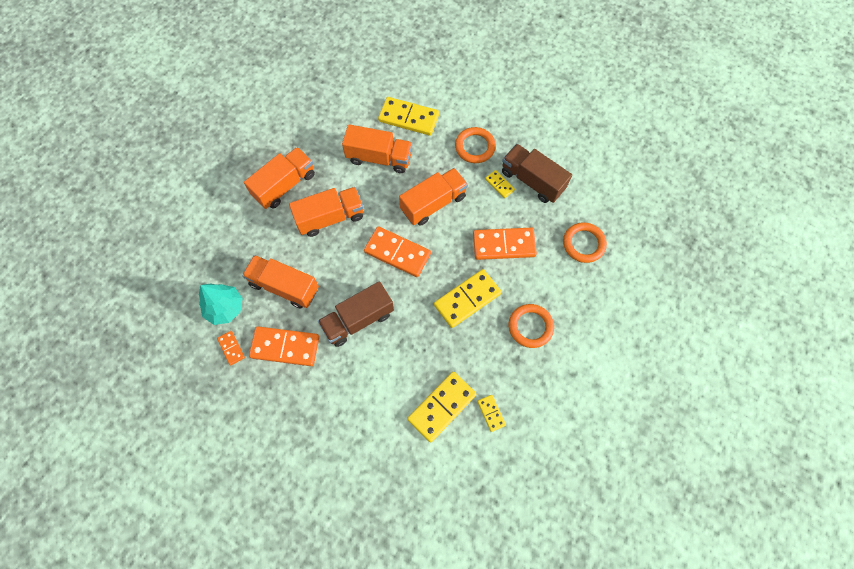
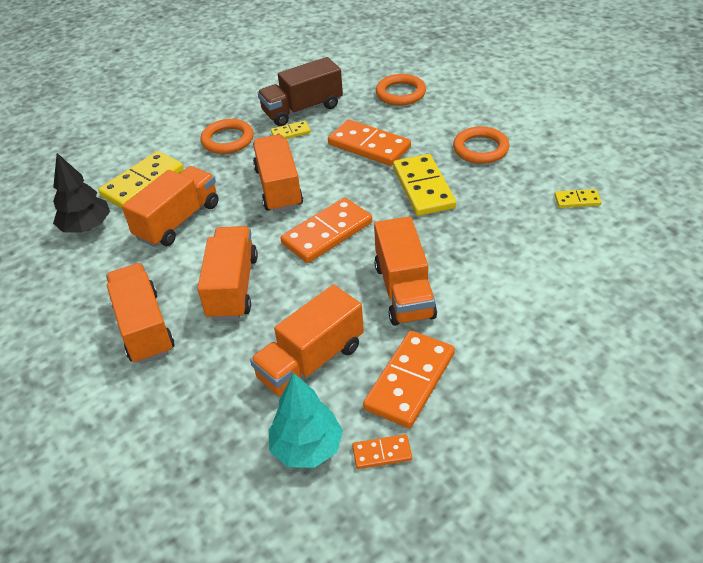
camera: 65 degrees left, 25 degrees down
(356, 109) = (86, 227): none -> black tree
(358, 320) = (404, 291): brown truck -> orange truck
(441, 406) = (556, 238): yellow domino -> none
(504, 245) = (369, 146): orange domino -> orange domino turned 75 degrees counterclockwise

